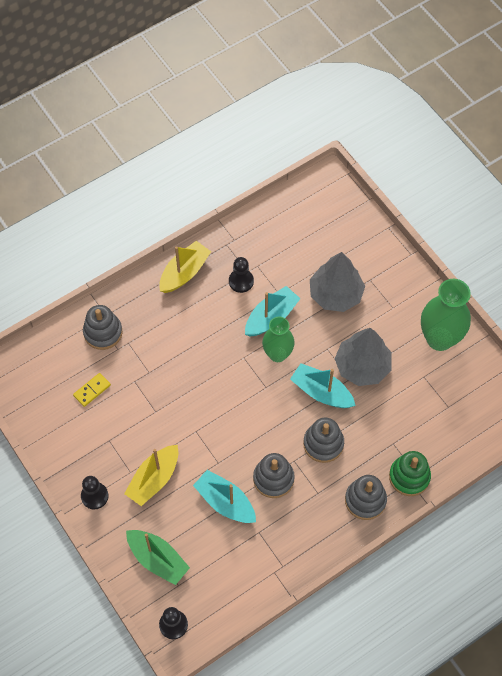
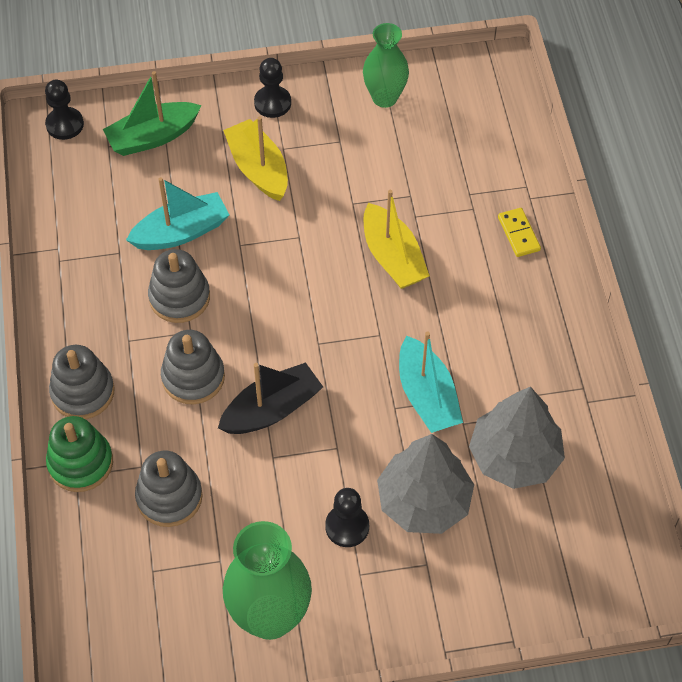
camera: 115 degrees right, 5 degrees down
(92, 390) = (421, 146): yellow domino -> yellow domino (519, 234)
(103, 332) = (503, 186): grey stacking toy -> grey stacking toy (169, 497)
(184, 272) = (557, 315): yellow boat -> yellow boat (392, 257)
(241, 281) = (508, 381): black pawn -> black pawn (347, 526)
(277, 354) = (362, 379): green vase -> green vase (384, 97)
(321, 392) = (272, 409): turquoise boat -> black boat
(362, 366) = (283, 482): grey tree -> grey tree (514, 456)

